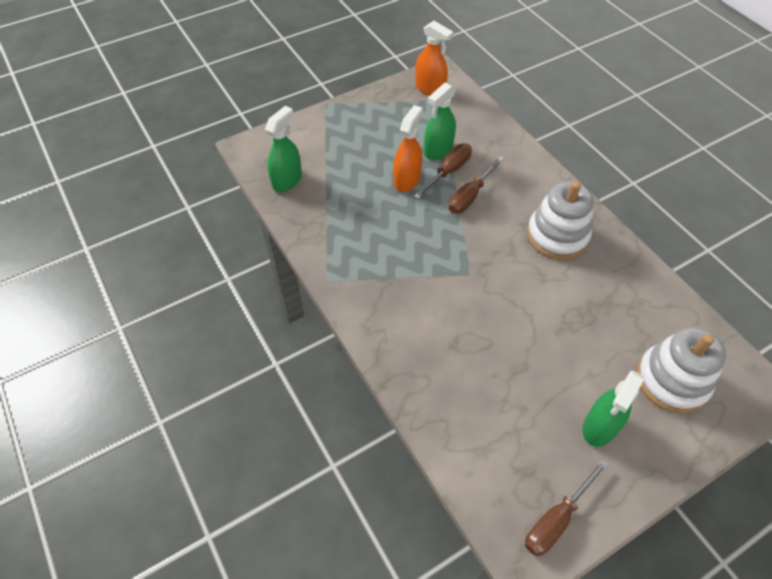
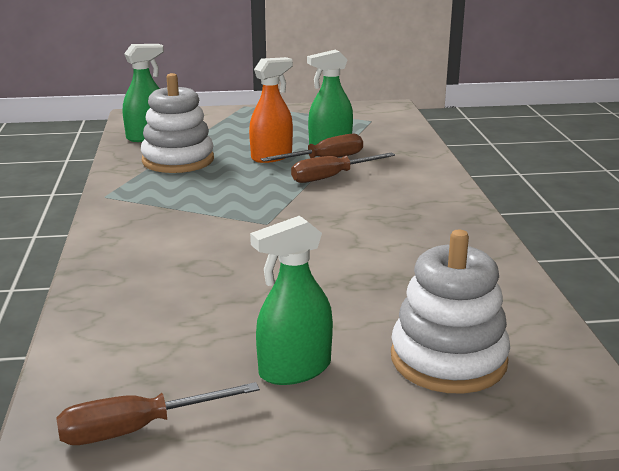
camera: 25 degrees right, 30 degrees down
(430, 89) = (366, 113): orange spray bottle -> none
(557, 236) = (408, 220): white stacking toy -> white stacking toy (178, 160)

